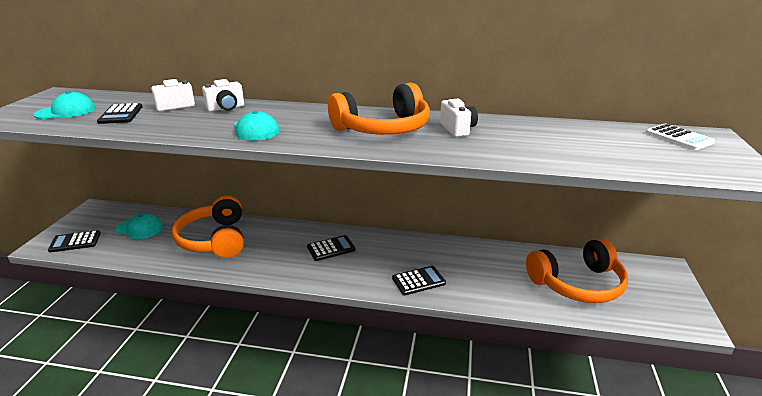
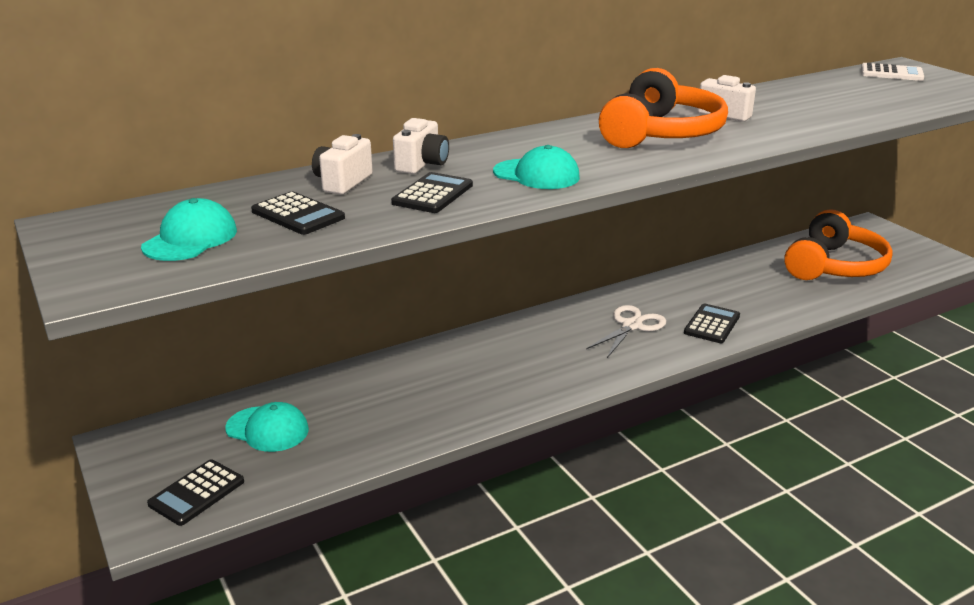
camera: 40 degrees left, 0 degrees up
(139, 228) = (267, 429): turquoise cap -> turquoise cap turned 45 degrees clockwise
(214, 239) = (410, 391): orange headphones -> none
(331, 248) = (571, 335): black calculator -> black calculator (433, 194)
(371, 259) = (631, 326): none -> white scissors

